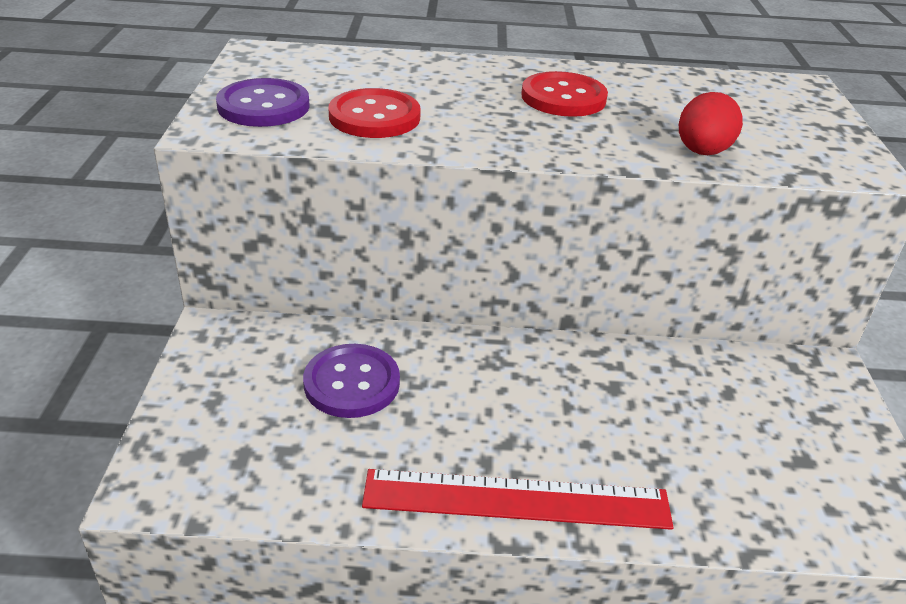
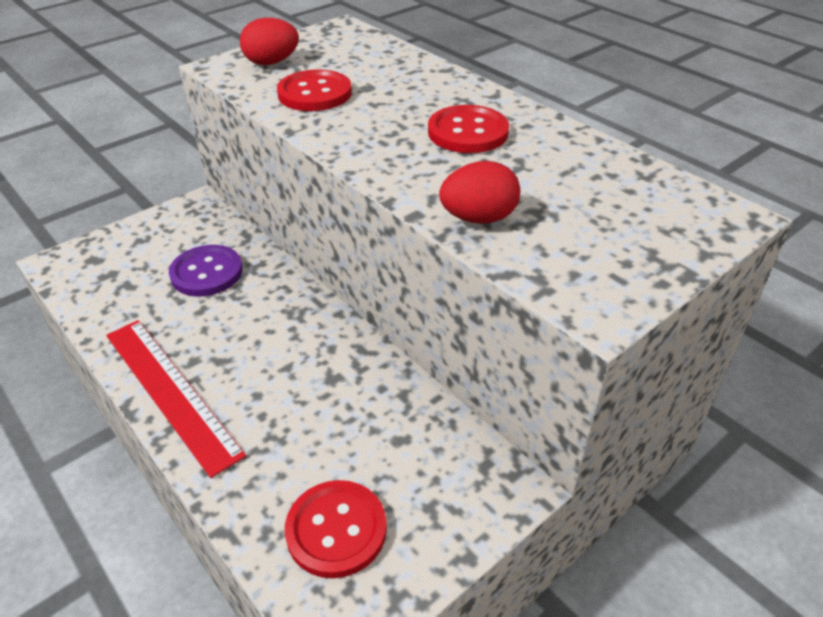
camera: 50 degrees right, 5 degrees up
(263, 106) = (272, 63): purple button -> red egg
(802, 481) = (336, 530): none -> red button

